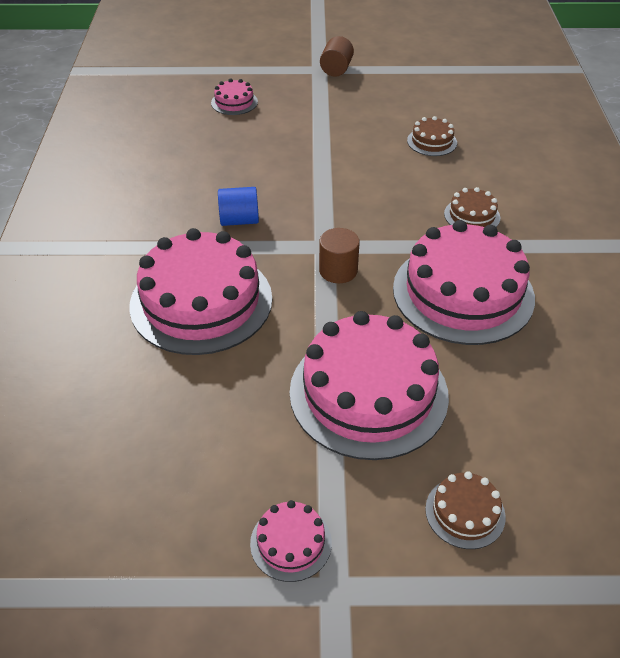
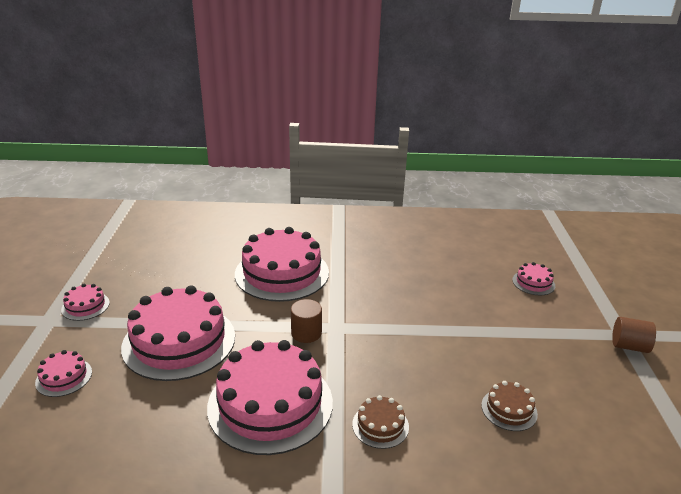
camera: 90 degrees right, 15 degrees down
(239, 220) = (367, 287): blue cylinder -> none
(465, 512) = (64, 377): brown cake -> pink cake

